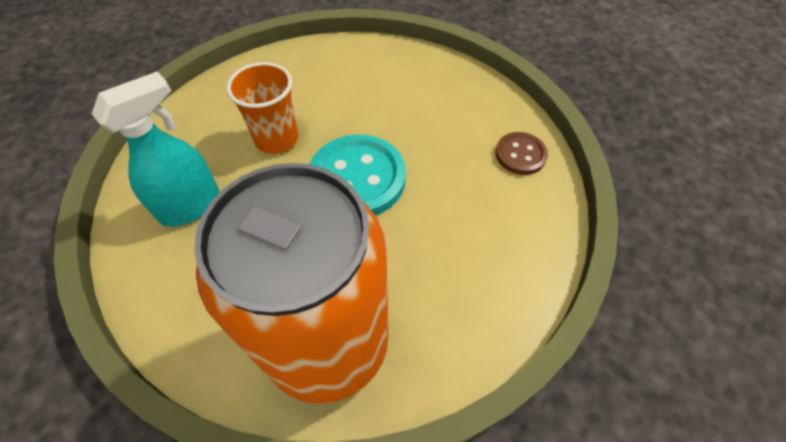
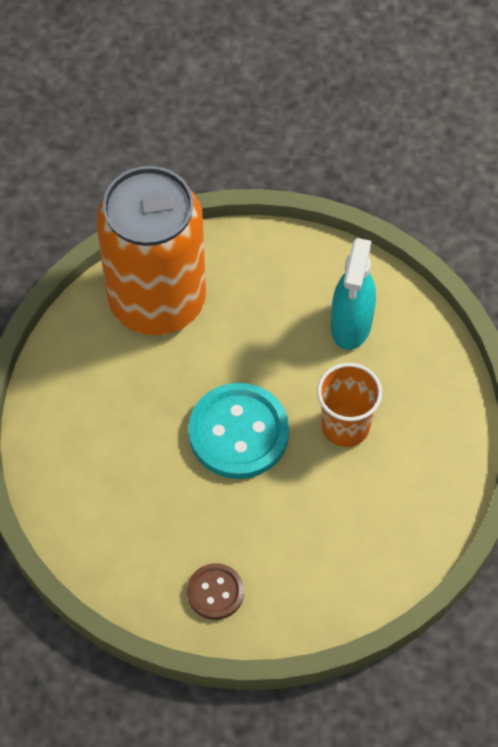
camera: 145 degrees right, 5 degrees up
(520, 154) = (109, 551): brown button -> brown button (215, 592)

